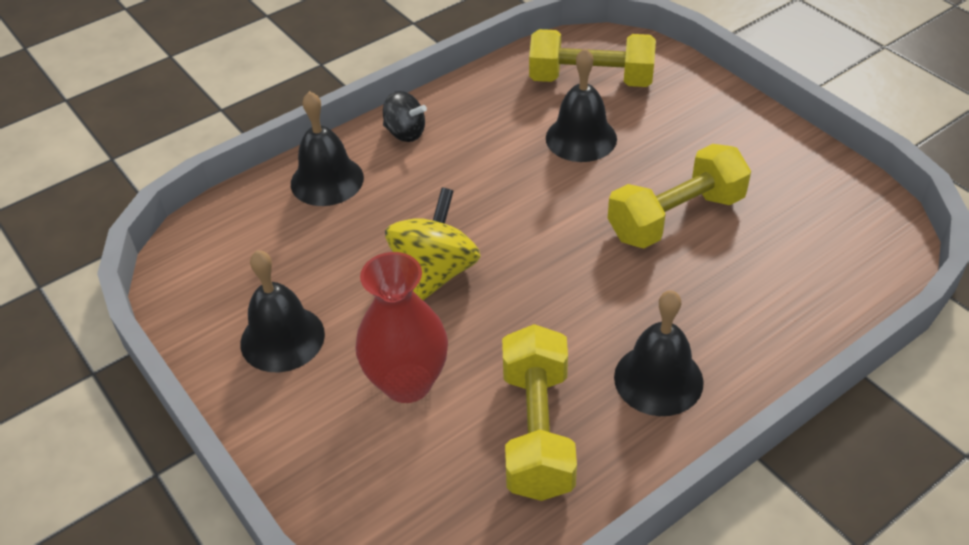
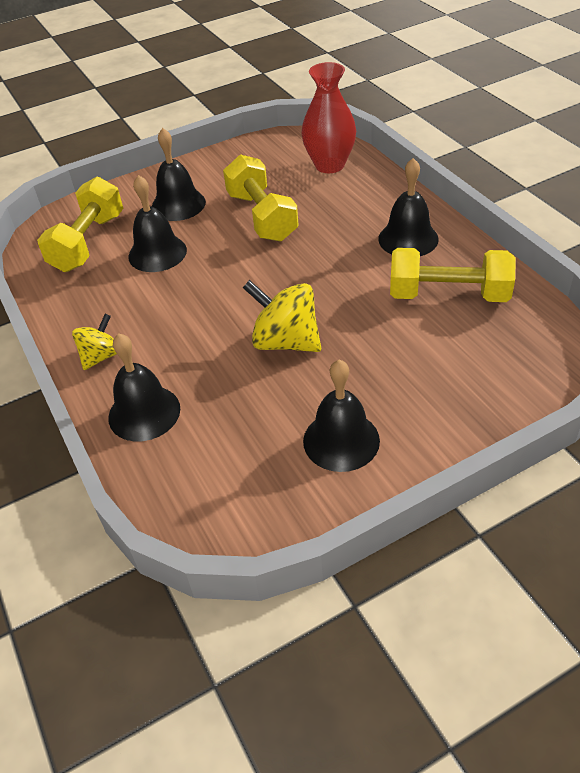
camera: 80 degrees left, 0 degrees up
(405, 133) = (101, 356): black spinning top -> yellow spinning top
(407, 383) = (399, 360): red vase -> red vase (329, 165)
(683, 136) = (178, 204): none -> black bell

